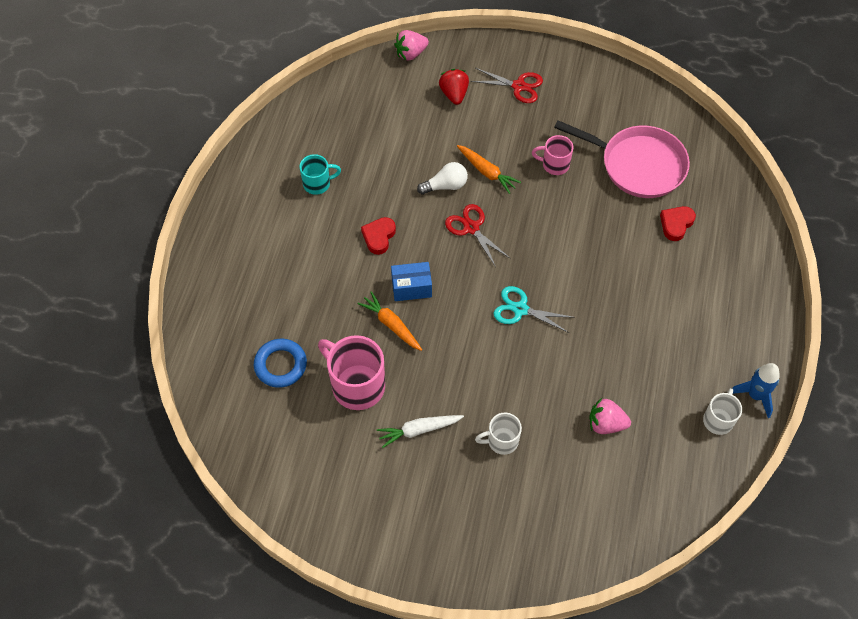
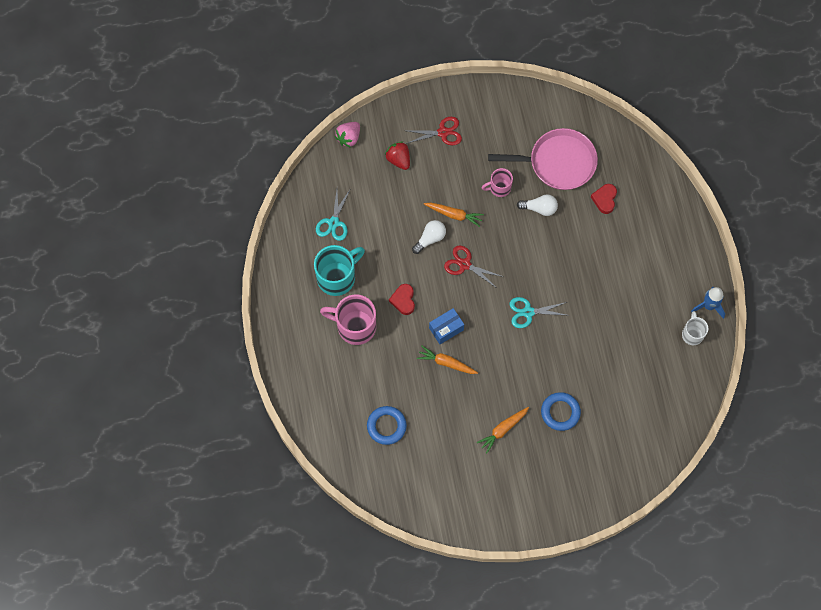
camera: 25 degrees left, 10 degrees up
(318, 183) = (337, 277): turquoise mug -> turquoise mug, size x1.77
(346, 128) = (333, 222): none -> turquoise scissors
(356, 385) = (445, 417): pink mug -> pink mug (355, 326)
(418, 430) = (503, 430): white carrot -> orange carrot
(501, 441) = (560, 412): white mug -> blue ring
(591, 203) = (539, 208): none -> white light bulb
(606, 424) = (622, 369): pink strawberry -> none

